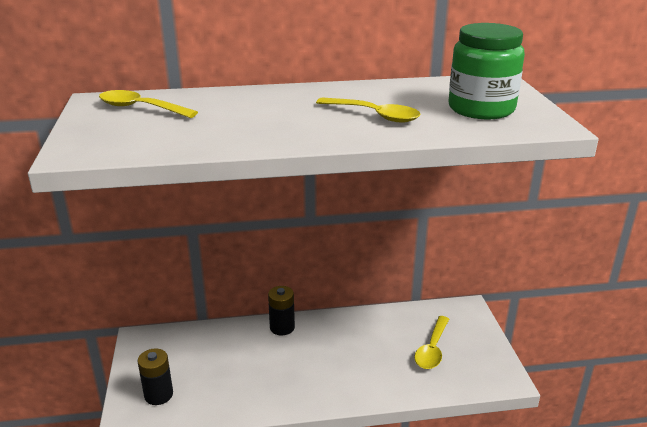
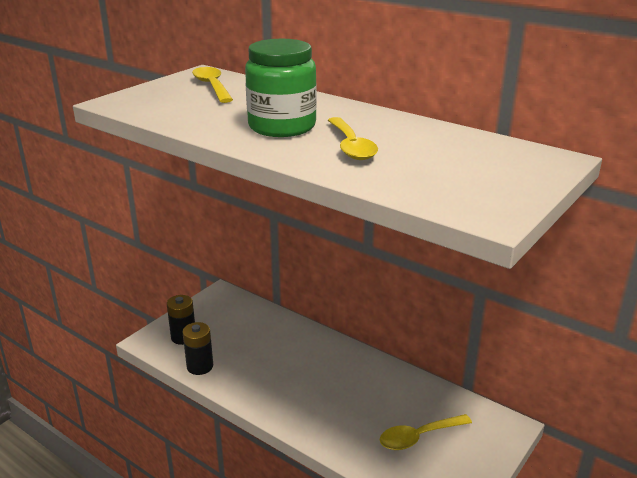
camera: 45 degrees right, 0 degrees up
(282, 327) = (321, 342): black battery -> black battery (200, 366)
(481, 109) = (460, 175): green jar -> green jar (282, 126)

